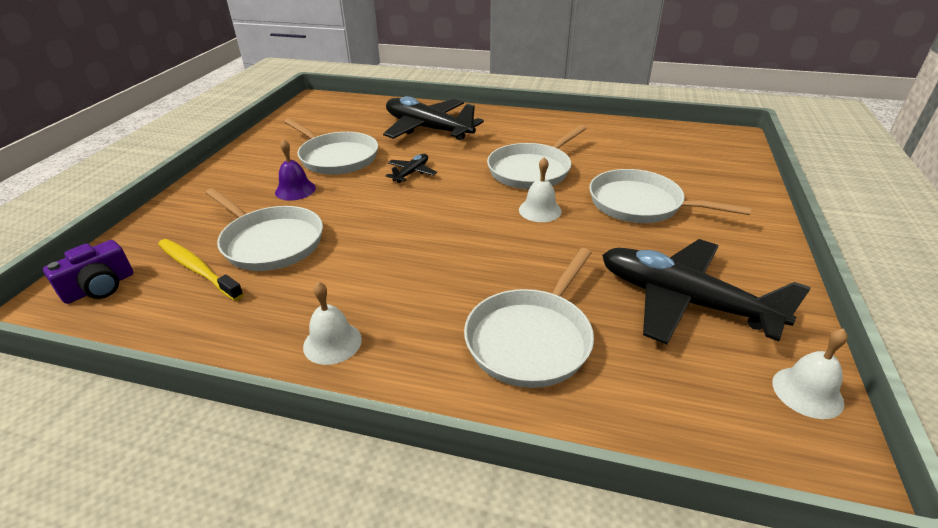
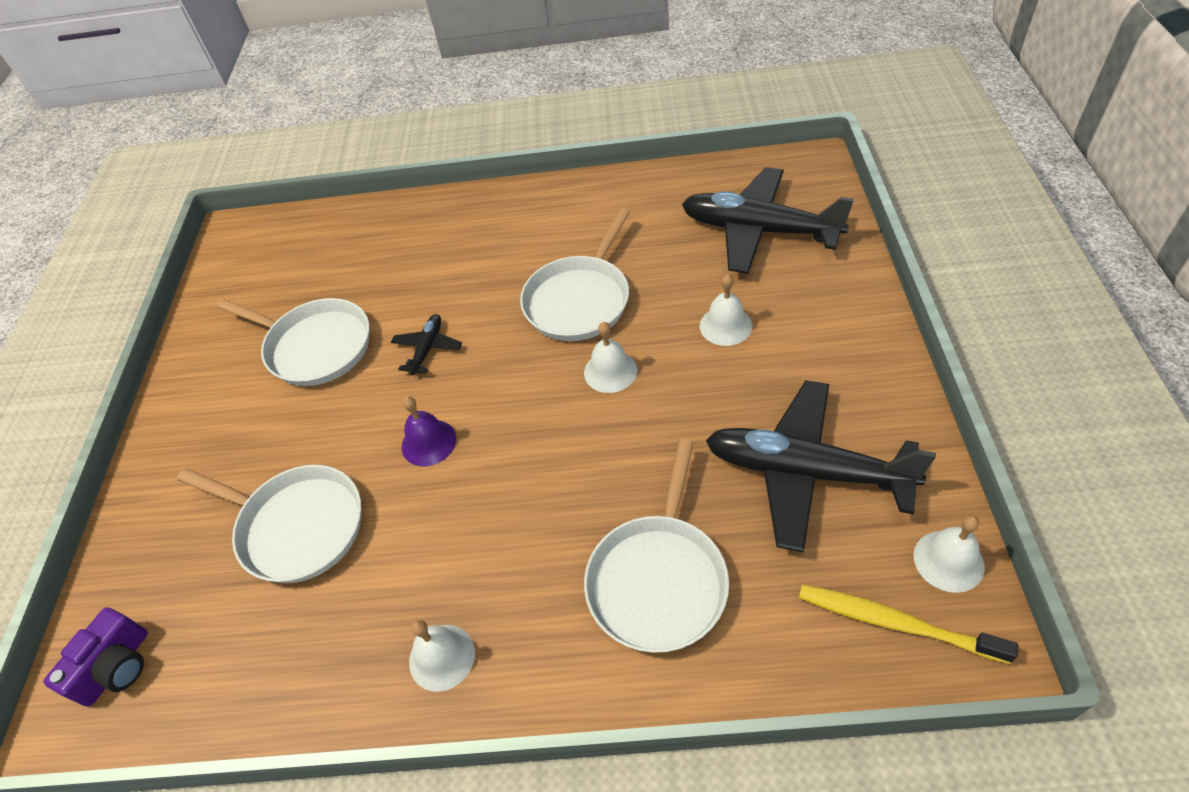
camera: 10 degrees left, 15 degrees up
(197, 269) = (226, 599): yellow toothbrush -> yellow toothbrush (894, 622)
(295, 190) = (287, 424): purple bell -> purple bell (428, 442)
(427, 129) = (417, 254): black plane -> black plane (758, 230)
(640, 204) = (725, 325): white pan -> white bell

